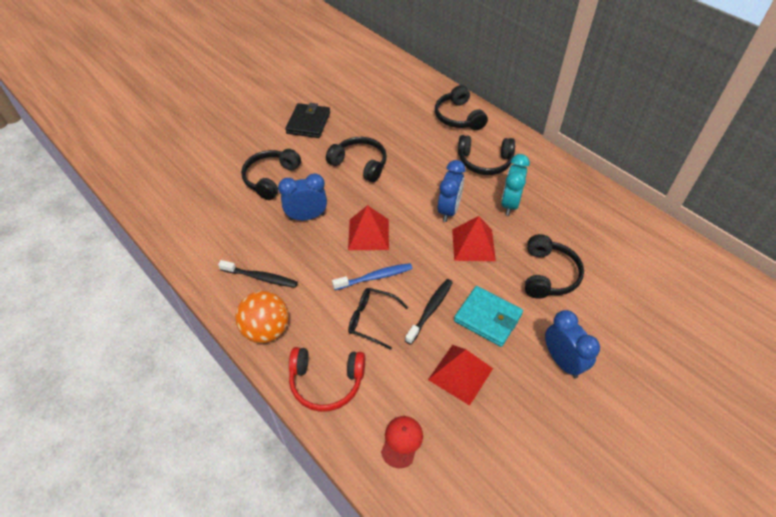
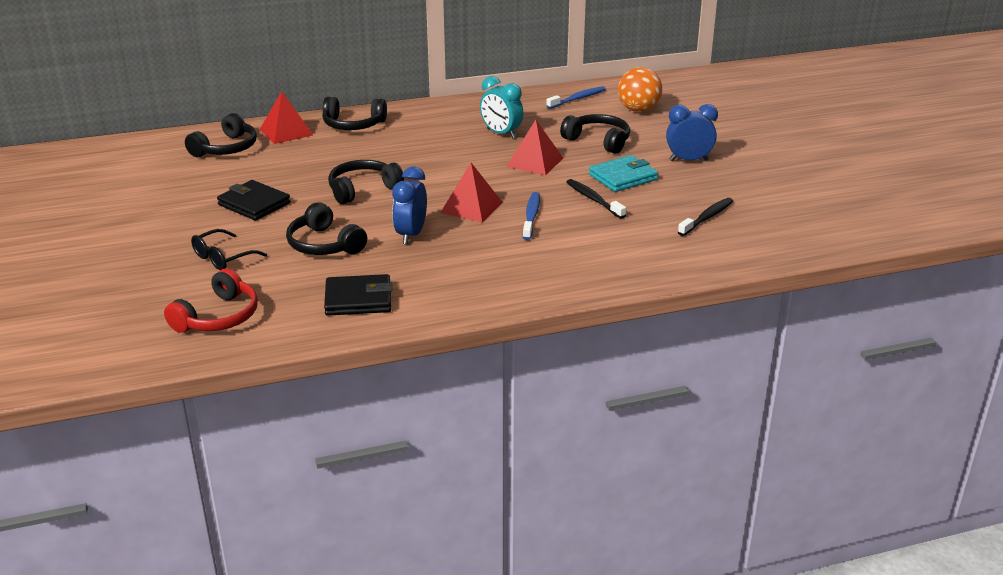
camera: 65 degrees left, 20 degrees down
(205, 225) = (358, 299): none -> black wallet
(260, 277) = (475, 277): black toothbrush -> black toothbrush (707, 218)
(266, 330) = (549, 286): orange ball -> orange ball (638, 110)
(326, 382) = (636, 266): red headphones -> red headphones (218, 317)
(372, 320) = (582, 229): black glasses -> black glasses (223, 258)
(402, 441) = (720, 244): red cap -> none
(448, 210) = (480, 162): blue clock -> none
(460, 374) = (671, 203): red pyramid -> red pyramid (286, 132)
(484, 162) = (433, 130): black headphones -> black headphones (226, 148)
(625, 229) = (577, 99): none -> blue toothbrush

